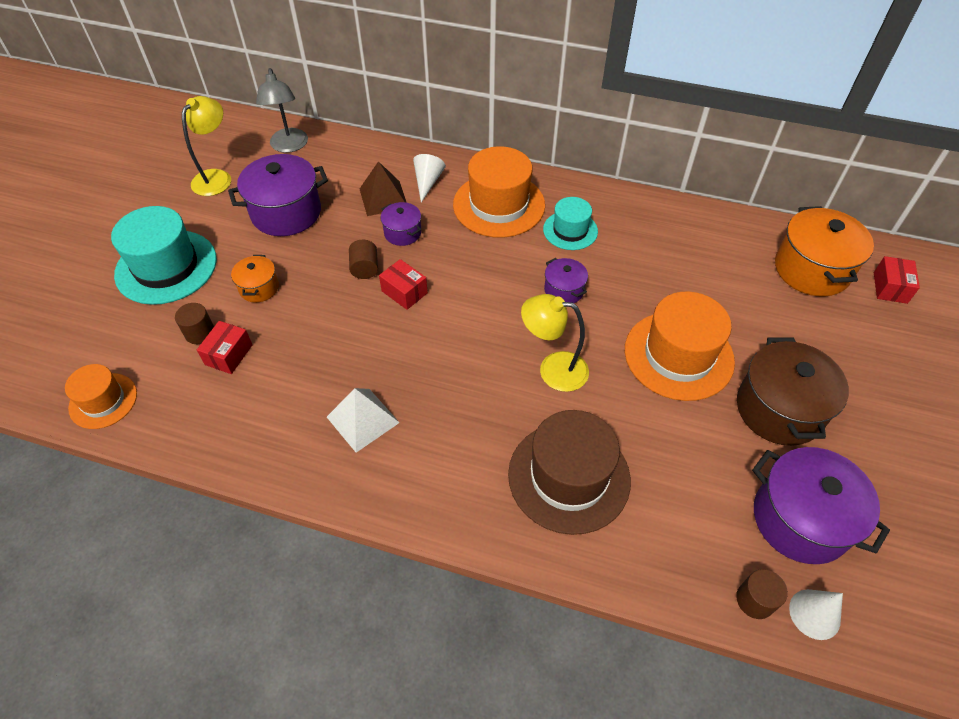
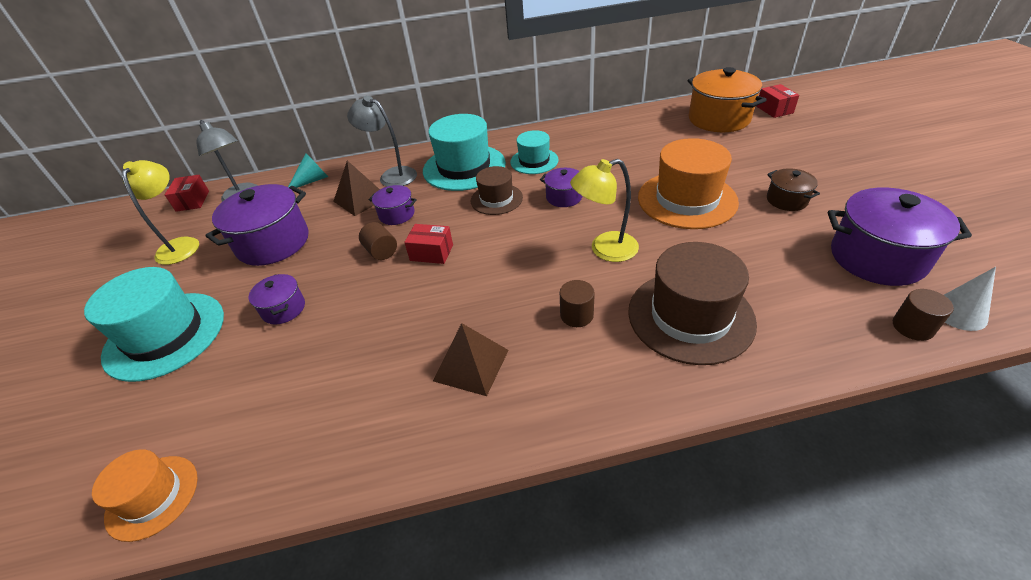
camera: 25 degrees left, 10 degrees down
(200, 333) = (240, 374): brown cylinder -> brown cylinder (576, 315)
(229, 355) = (287, 378): red box -> red box (193, 201)
(259, 288) = (283, 309): orange pot -> purple pot
(355, 153) = (312, 180): none -> turquoise cone
(363, 420) = (471, 365): white pyramid -> brown pyramid
(427, 182) = (392, 175): white cone -> grey lamp
(499, 205) = (464, 167): orange hat -> turquoise hat
(500, 260) = (496, 199): none -> brown hat
(779, 409) = (787, 200): brown pot -> brown pot, size x0.52

